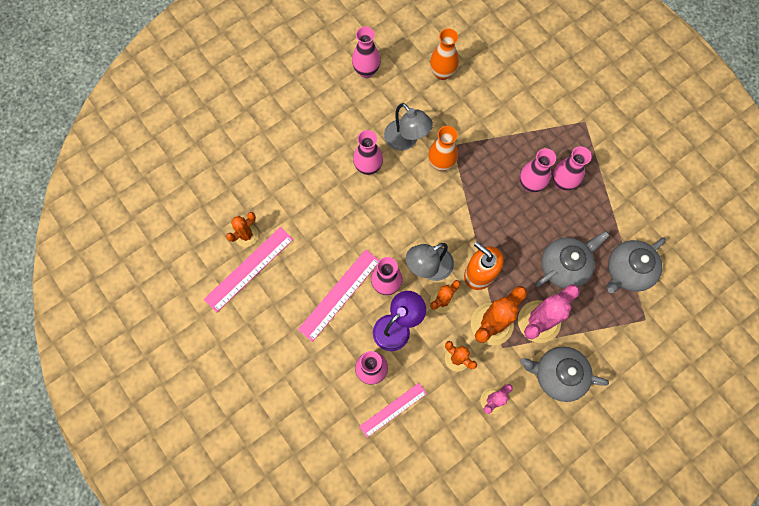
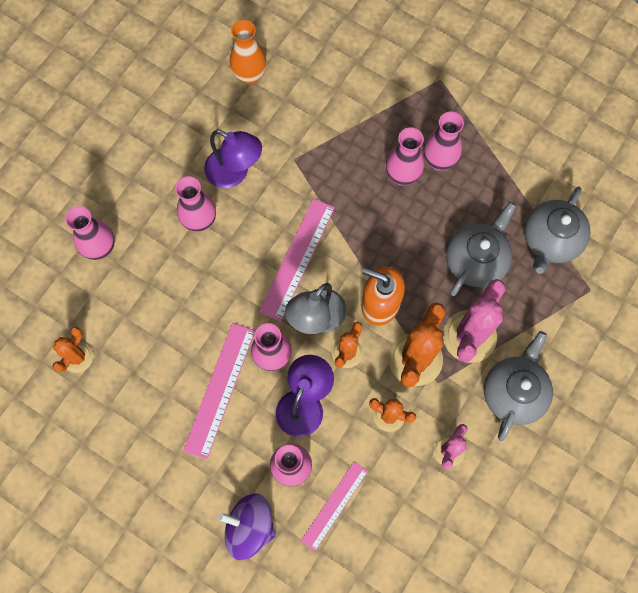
camera: 20 degrees left, 0 degrees up
(249, 269) = (96, 398): pink ruler -> pink ruler (297, 259)
(326, 402) = (250, 527): none -> purple spinning top
(366, 71) = (156, 103): pink vase -> pink vase (100, 248)
(406, 140) = (235, 173): grey lamp -> purple lamp
(441, 163) = (287, 186): orange vase -> none
(558, 375) = (514, 392): grey teapot -> grey teapot turned 120 degrees clockwise

